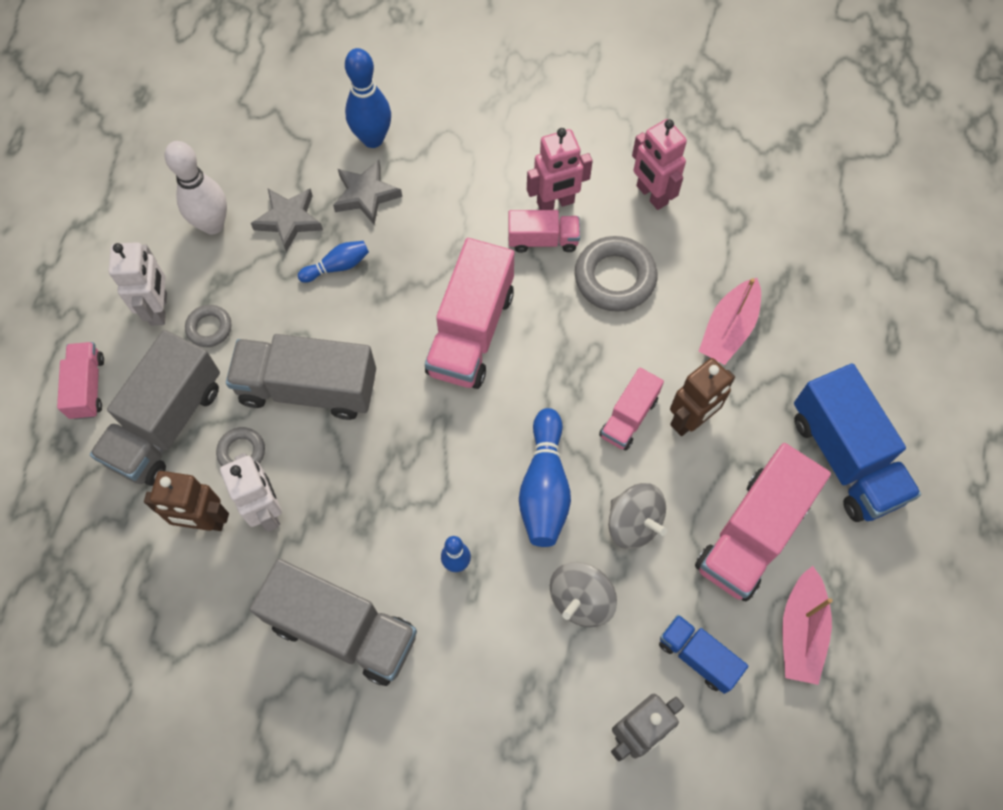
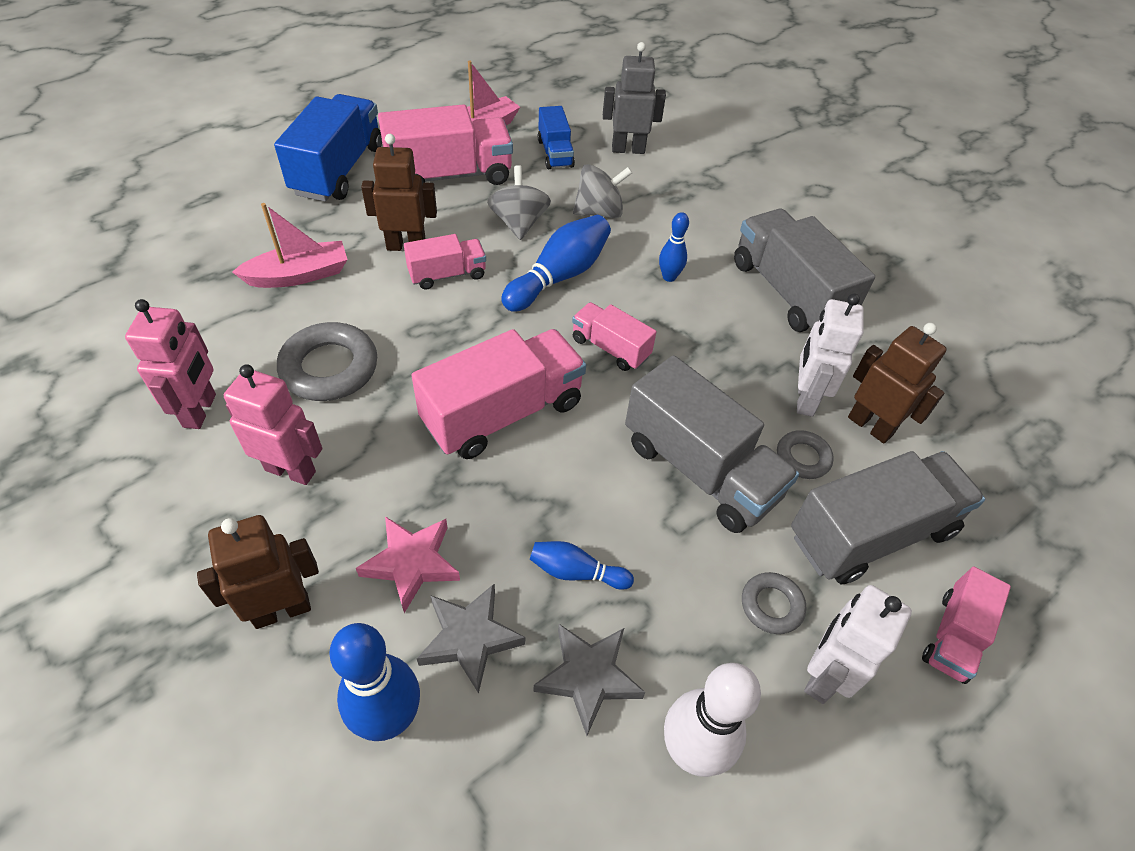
camera: 145 degrees left, 15 degrees down
(433, 206) = (412, 563): none -> pink star
(474, 141) = (282, 610): none -> brown robot
(543, 240) = (347, 444): pink truck -> pink truck (610, 348)

